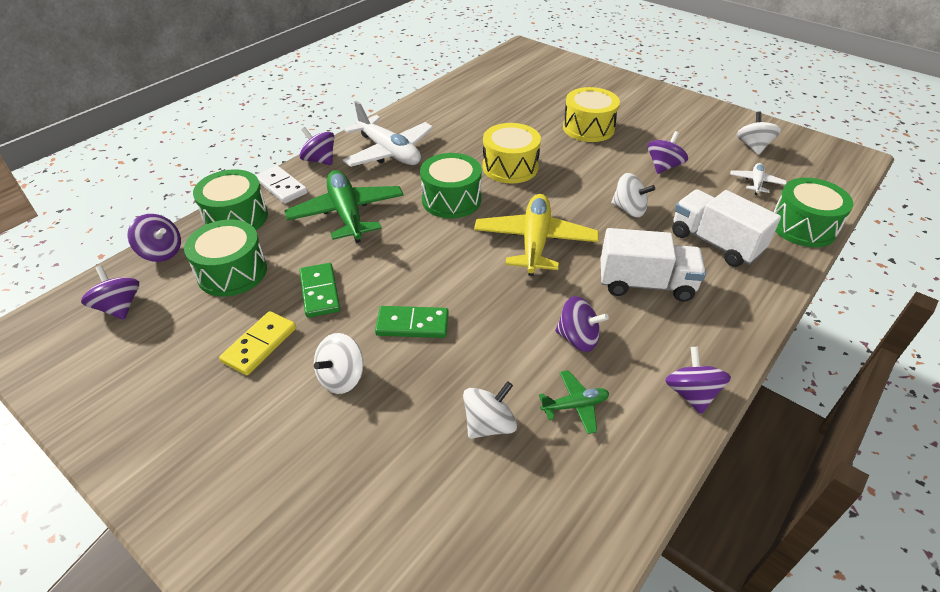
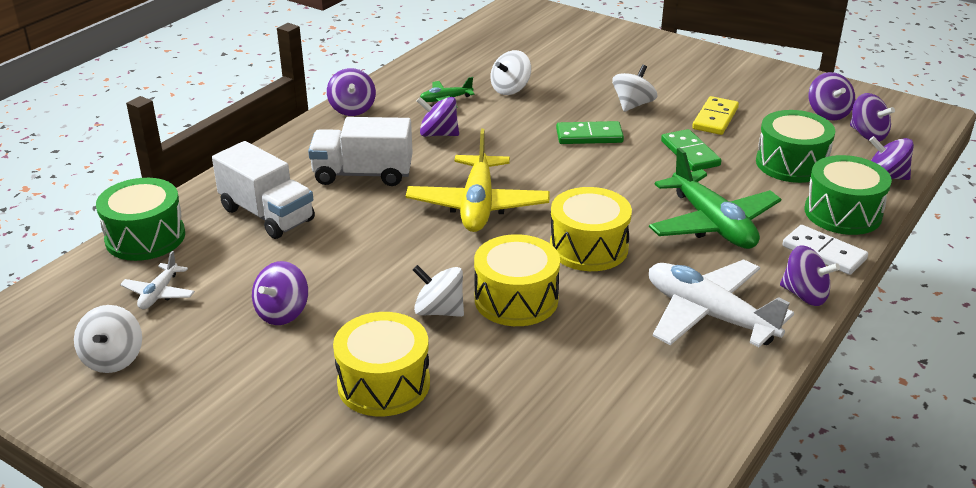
camera: 175 degrees right, 10 degrees down
(125, 345) = (828, 113): none -> purple spinning top
(451, 200) = (588, 248): green drum -> yellow drum
(629, 209) = (356, 247): white spinning top -> white spinning top (439, 311)

